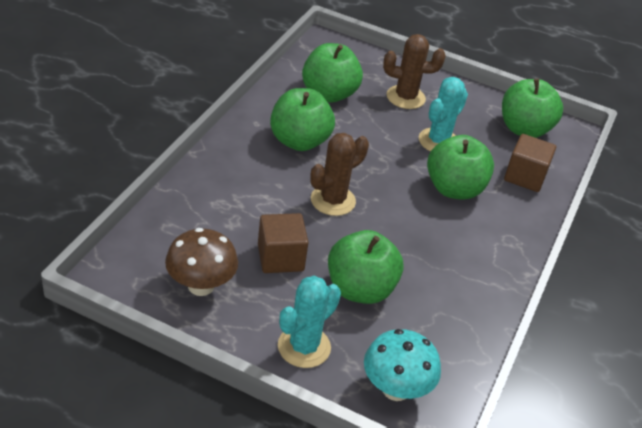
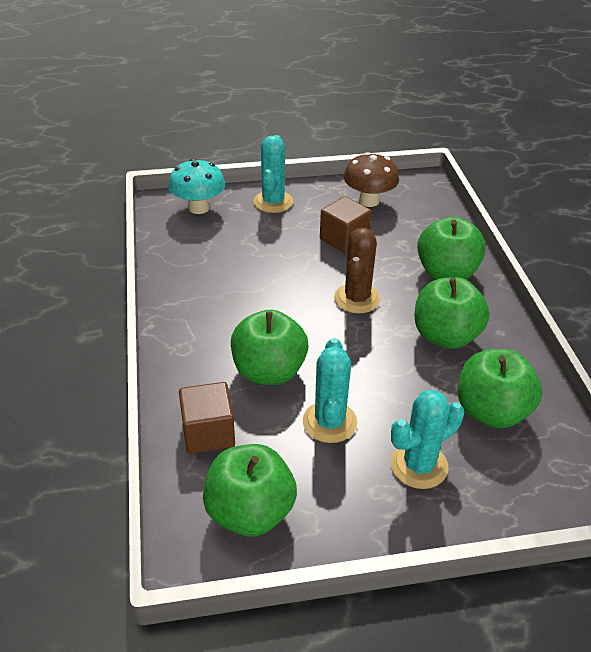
camera: 150 degrees right, 0 degrees up
(360, 289) = (271, 248): green apple -> green apple (446, 273)
(405, 97) = (419, 465): brown cactus -> turquoise cactus

